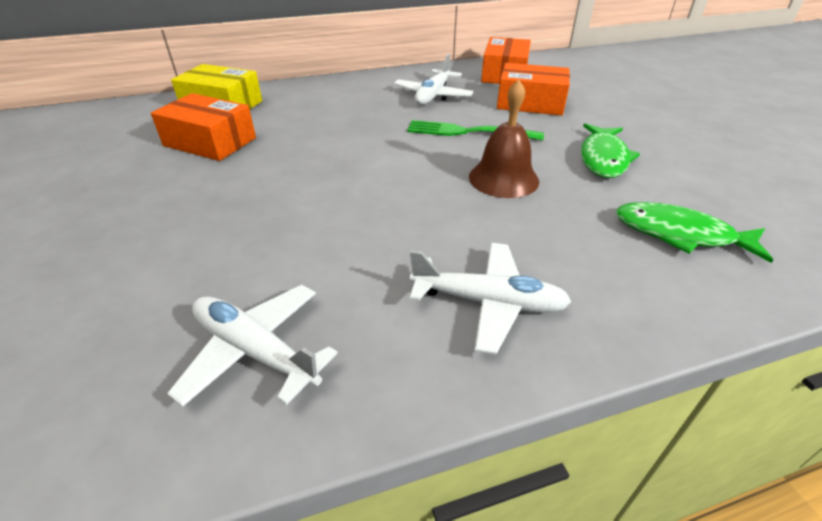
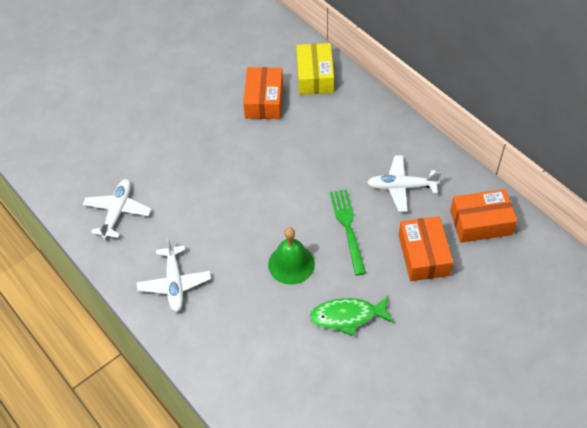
camera: 70 degrees right, 15 degrees up
(503, 178) = (291, 264): brown bell -> green bell
(680, 234) = (267, 364): green fish -> none

